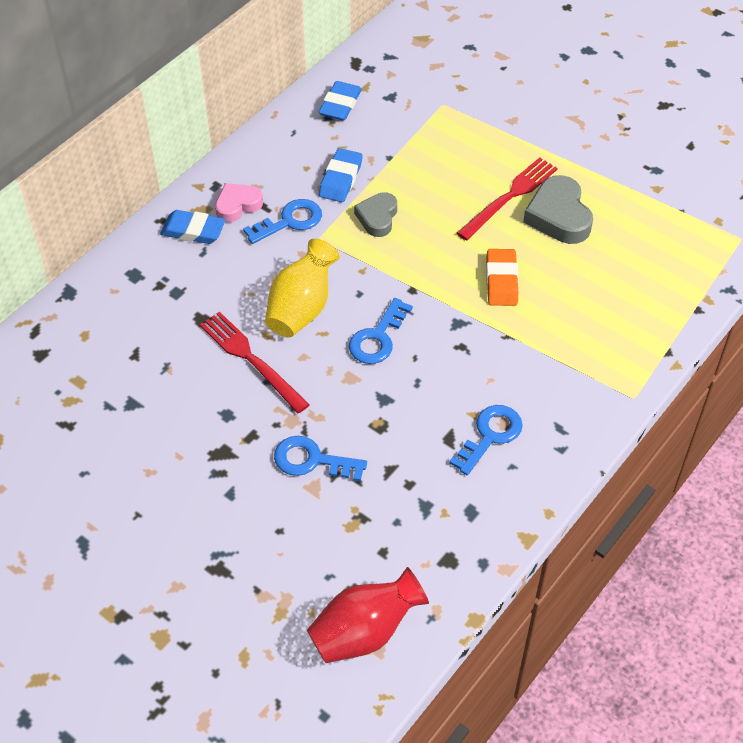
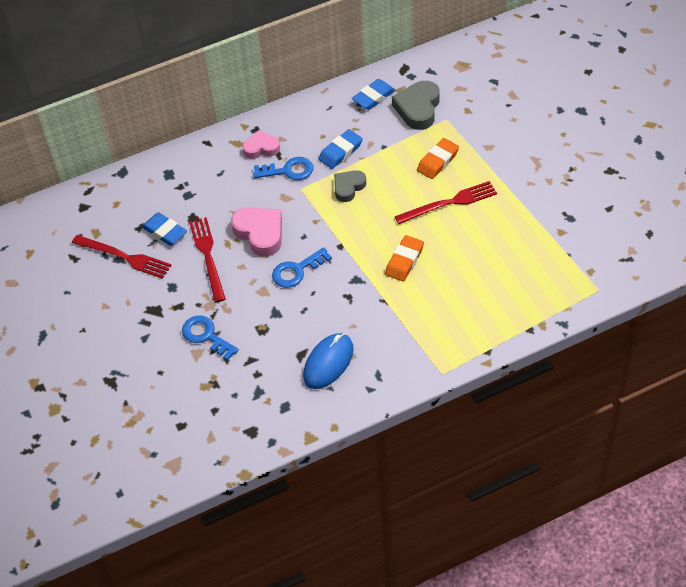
camera: 30 degrees right, 0 degrees up
(138, 399) = (124, 257): none -> red fork
(193, 231) = (222, 156): blue eraser -> blue eraser (165, 231)
(301, 308) = (260, 233): yellow vase -> pink heart
(364, 632) = (173, 454): red vase -> none
(464, 154) = (438, 161): none -> orange eraser
(490, 436) = (328, 363): blue key -> blue mouse
(558, 216) = (475, 228): grey heart -> grey heart (418, 108)

